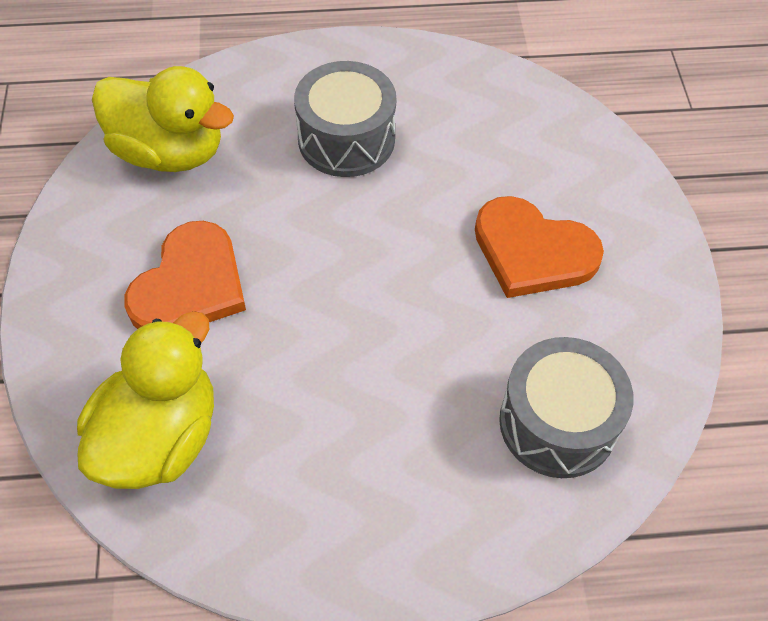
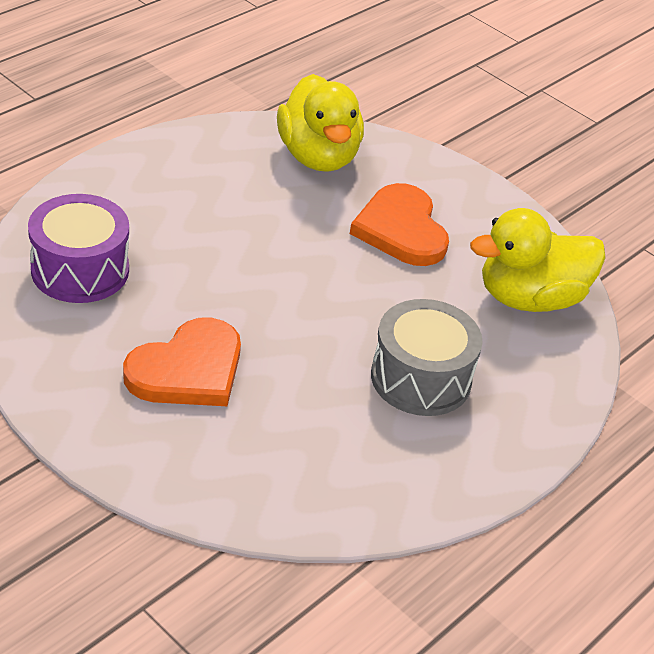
camera: 135 degrees right, 15 degrees down
(532, 251) = (188, 369): orange heart -> orange heart turned 150 degrees clockwise
(557, 423) = (80, 270): grey drum -> purple drum

